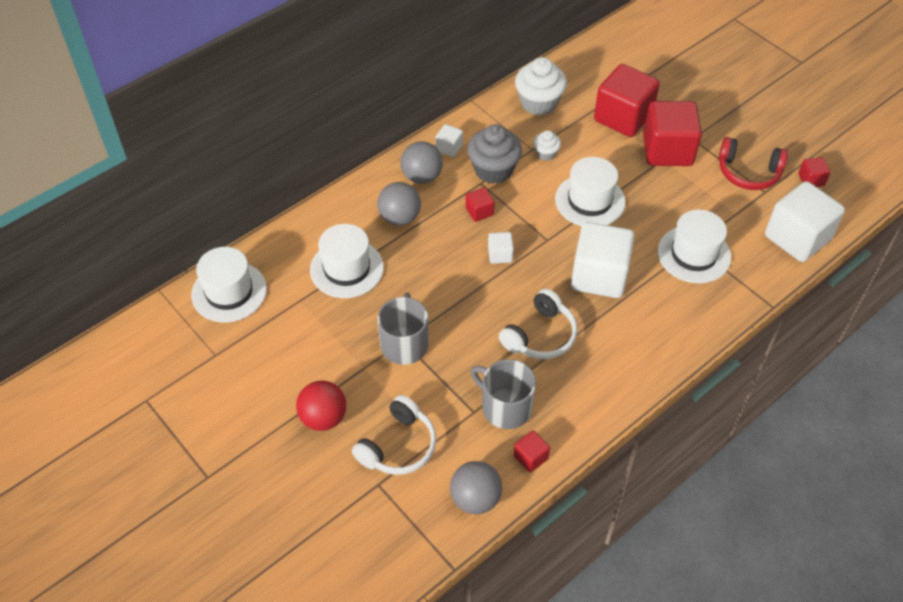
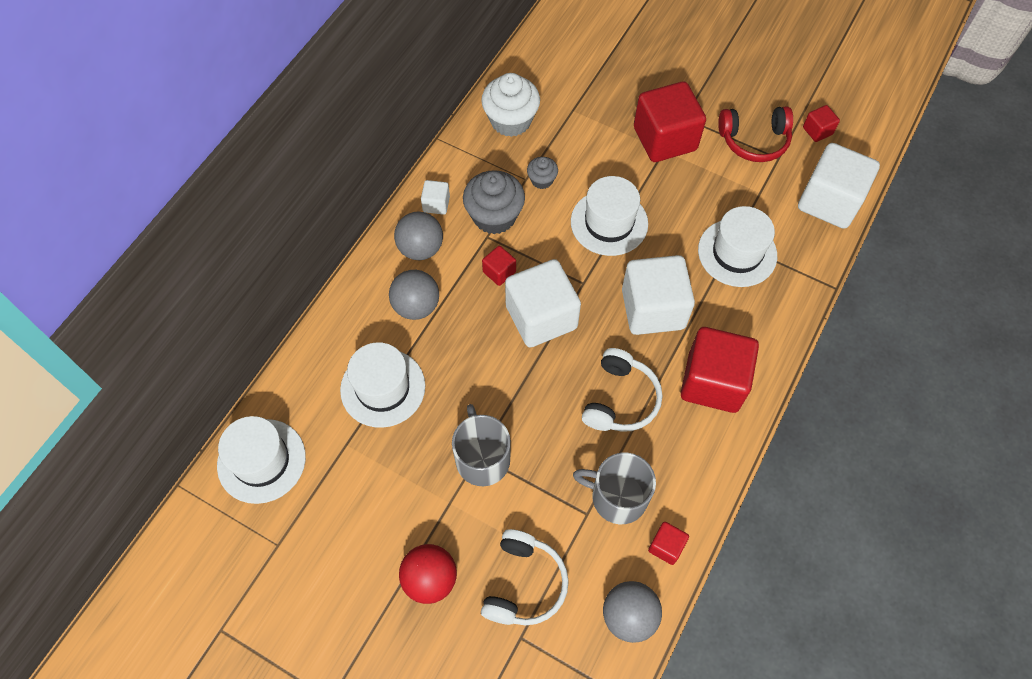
camera: 20 degrees left, 10 degrees up
(500, 255) = (541, 317): white cube -> white cube, size x2.21
(546, 153) = (542, 180): white cupcake -> grey cupcake
(623, 117) = (605, 113): red cube -> red cube (713, 382)

